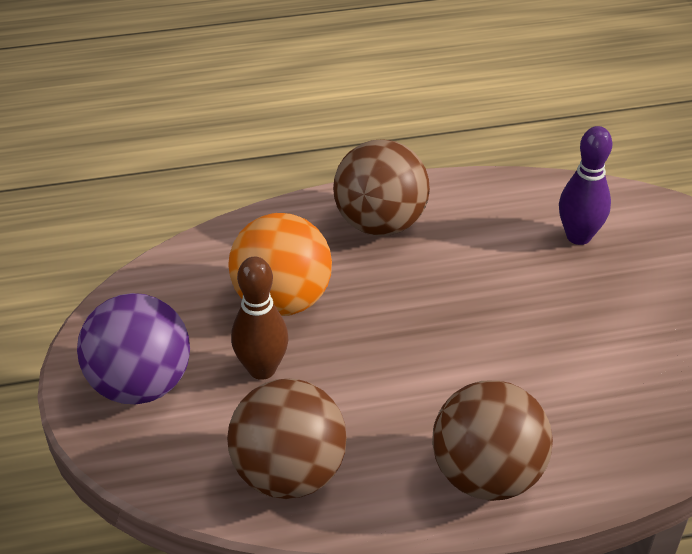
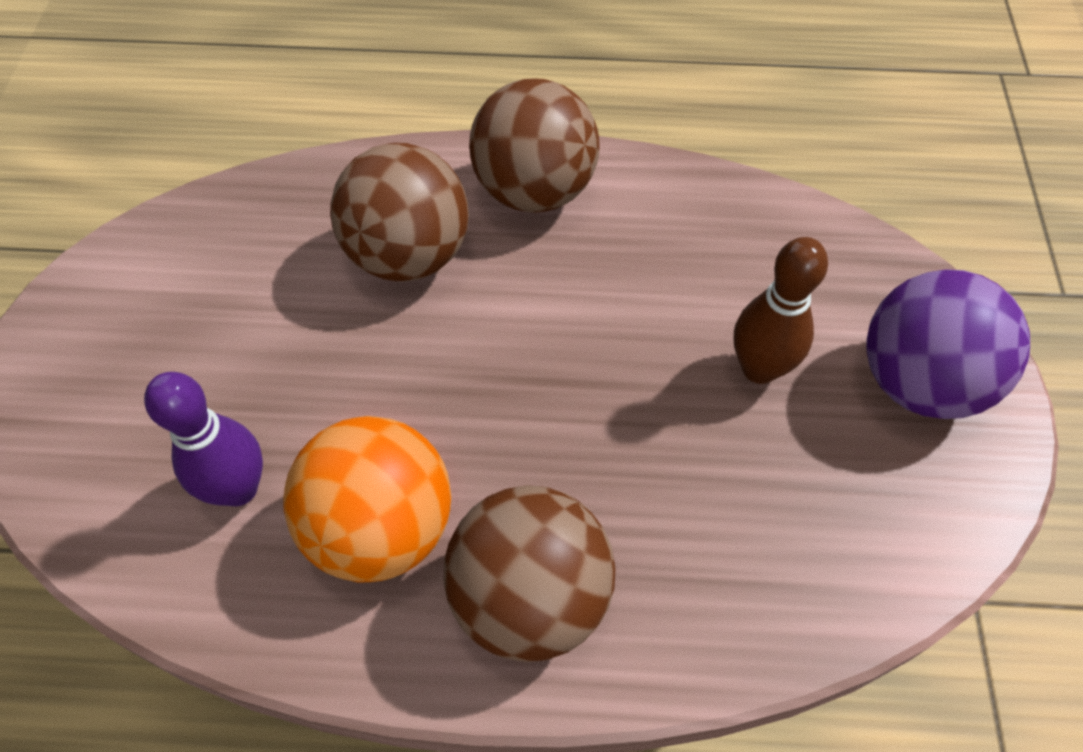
camera: 165 degrees left, 15 degrees up
(282, 300) = (717, 474): orange ball -> orange ball (381, 527)
(289, 473) = (743, 235): brown ball -> brown ball (408, 255)

